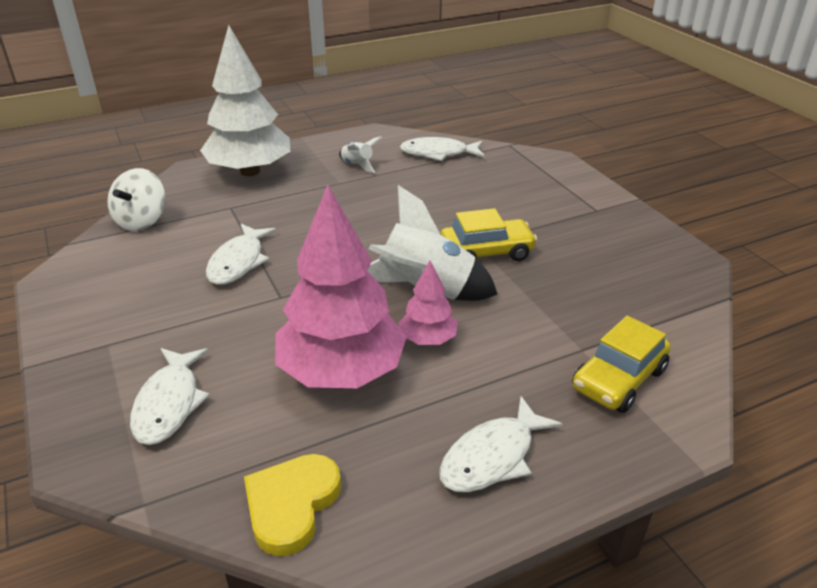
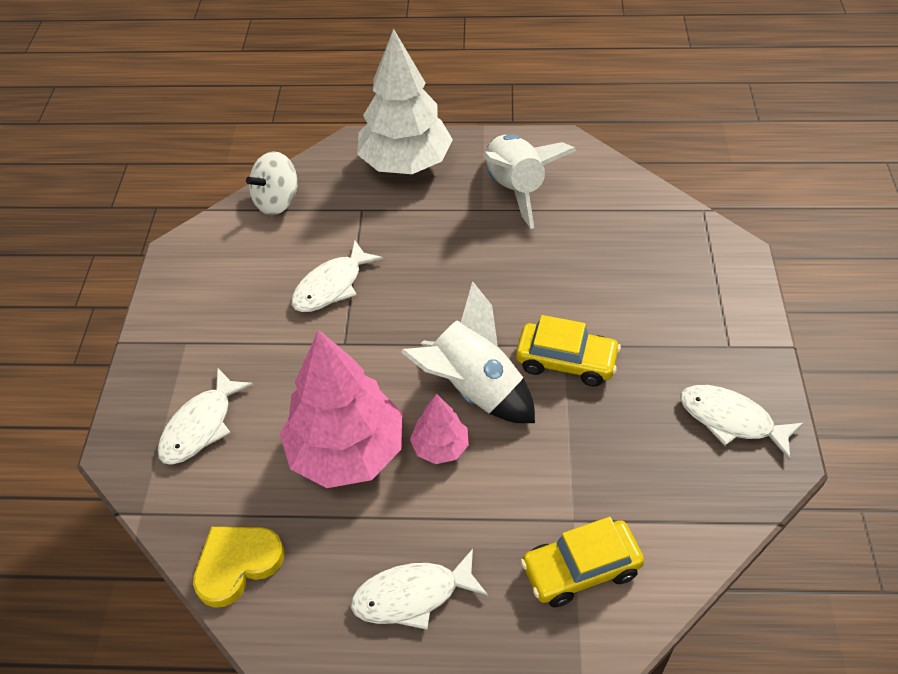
camera: 30 degrees right, 15 degrees up
(358, 165) = (515, 189): white rocket -> white rocket, size x2.06
(438, 153) = (612, 198): white fish -> white fish (731, 420)

